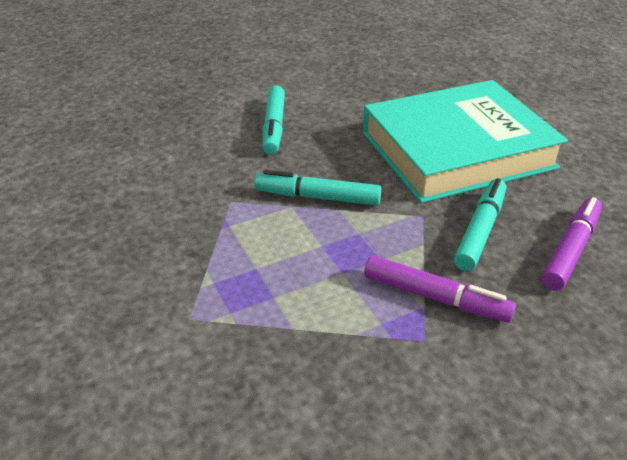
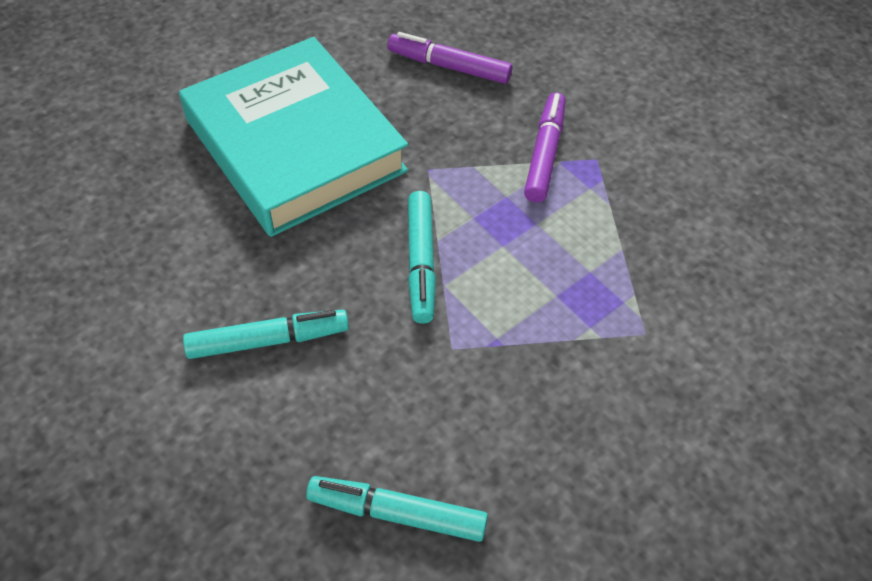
camera: 105 degrees left, 15 degrees up
(480, 230) = (440, 125): turquoise marker -> turquoise marker (397, 513)

